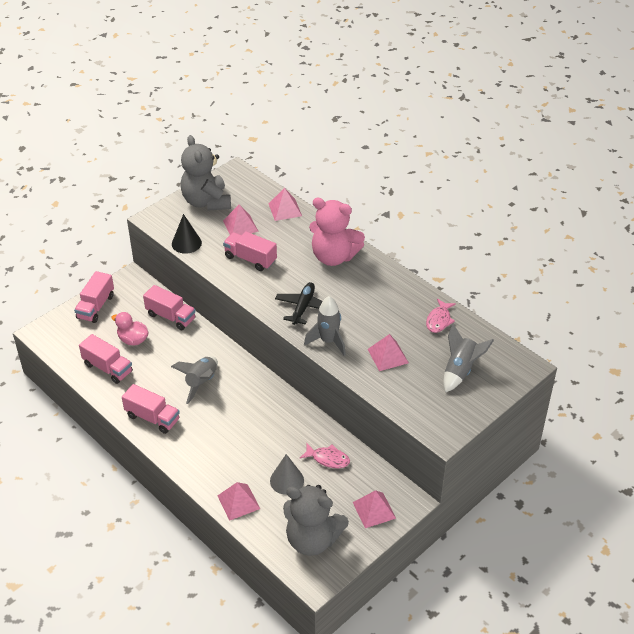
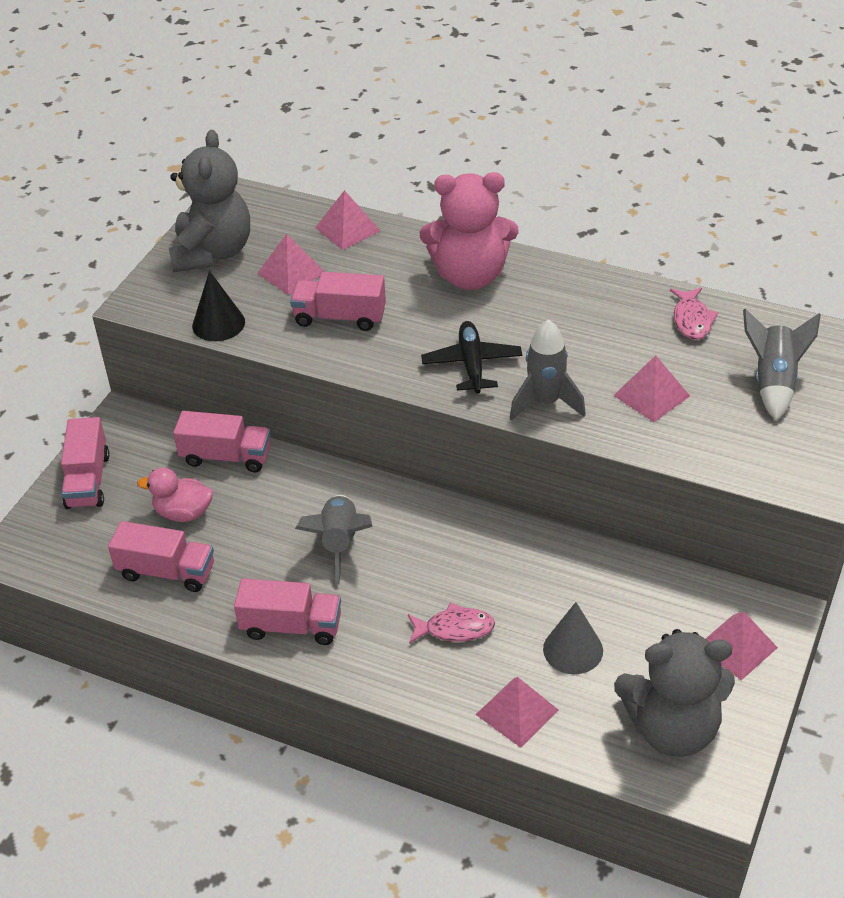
camera: 20 degrees left, 0 degrees up
(206, 202) = (212, 252): grey teddy bear -> grey teddy bear turned 135 degrees counterclockwise
(328, 459) = (616, 593): pink fish -> pink fish (454, 629)

